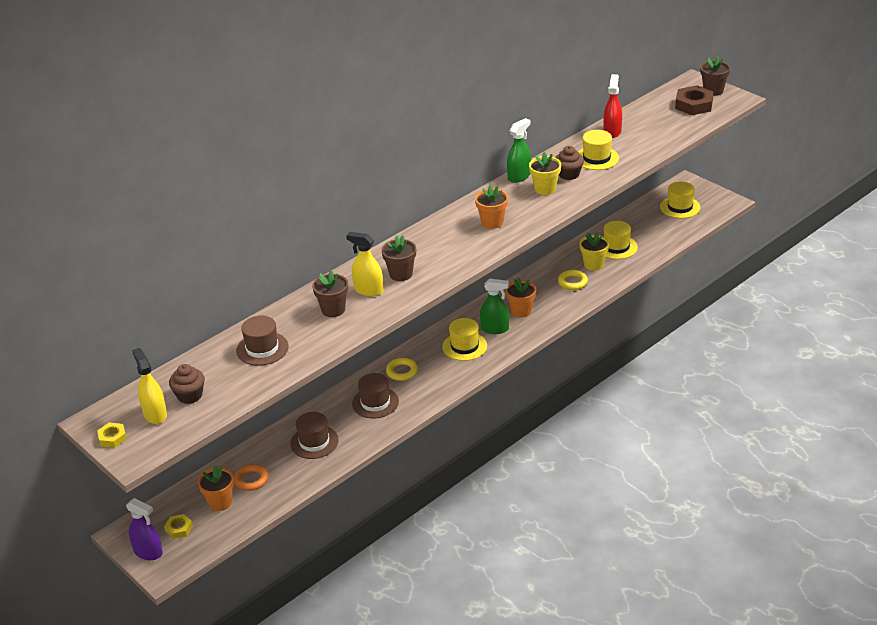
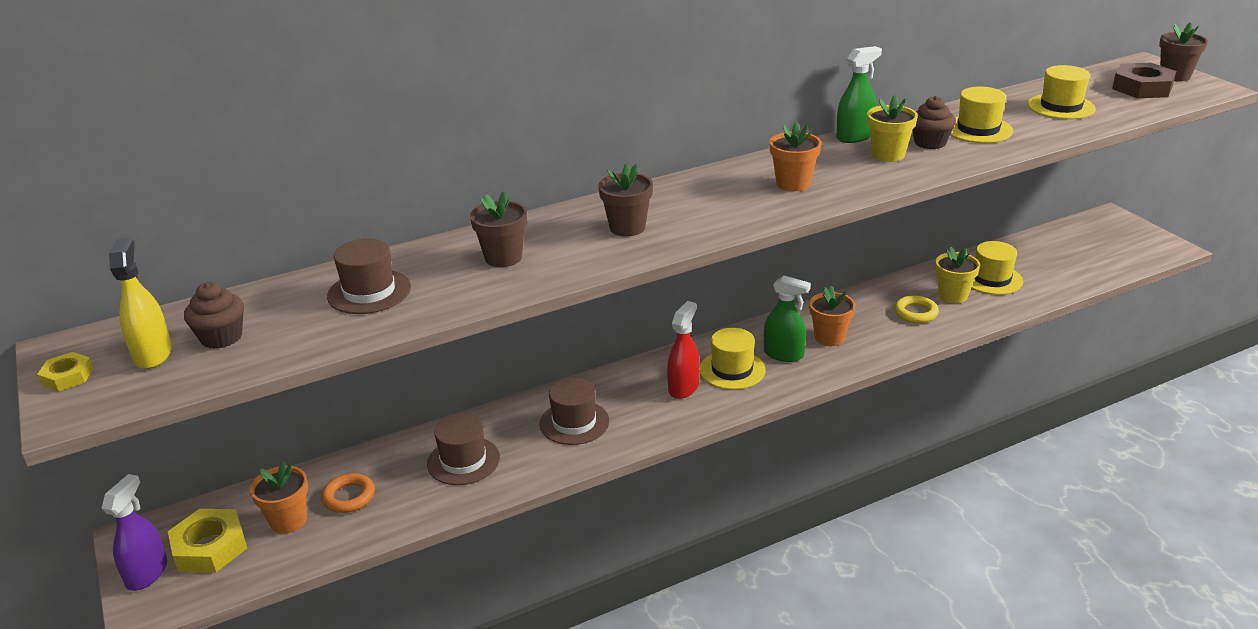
camera: 15 degrees right, 5 degrees down
(148, 552) = (147, 573): purple spray bottle -> purple spray bottle turned 120 degrees counterclockwise
(179, 529) = (210, 547): yellow nut -> yellow nut, size x1.80
(368, 290) = (569, 241): yellow spray bottle -> none
(402, 371) = (630, 387): yellow ring -> none
(612, 131) = (1010, 103): red spray bottle -> red spray bottle (683, 387)
(680, 207) = (1096, 244): yellow hat -> yellow hat (1061, 107)

